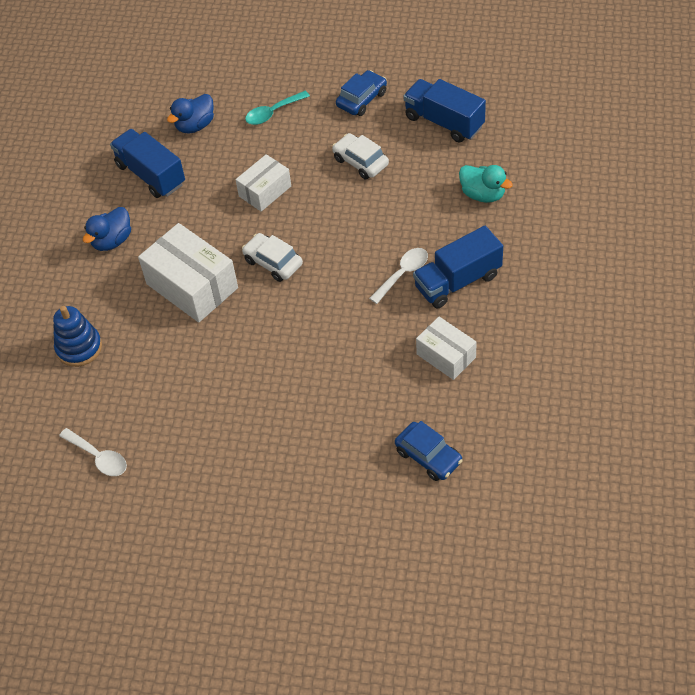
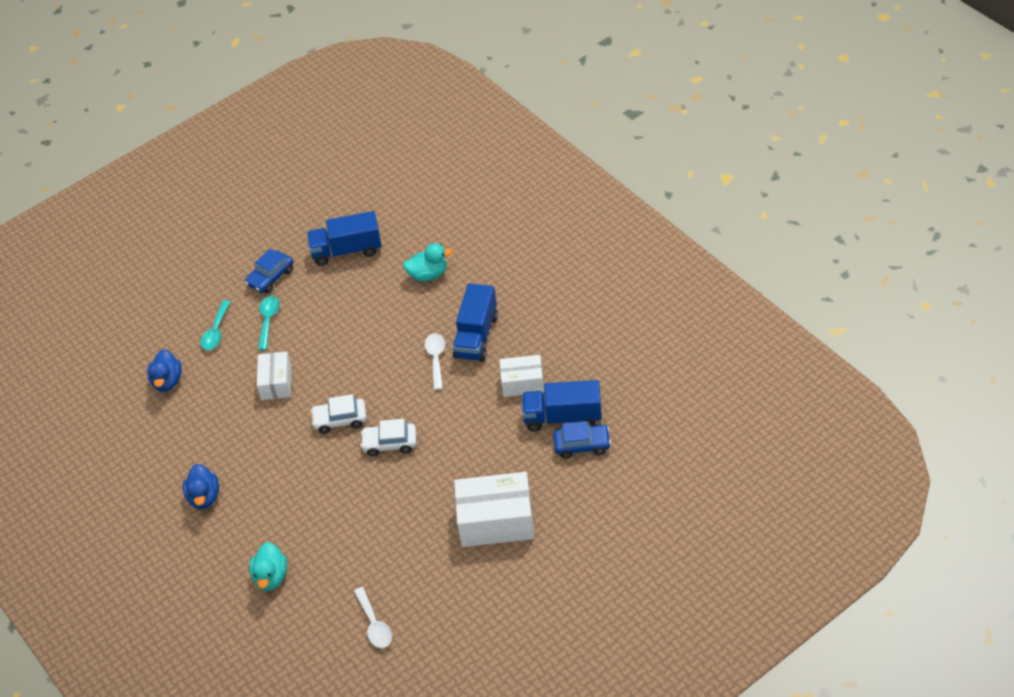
camera: 45 degrees left, 5 degrees down
(79, 348) = (271, 577): blue stacking toy -> turquoise duck
(98, 457) = (374, 624): white spoon -> white spoon turned 75 degrees clockwise
(151, 175) = (176, 436): blue truck -> blue truck (563, 417)
(192, 286) = (302, 477): white box -> white box (496, 521)
(319, 134) = (268, 320): none -> turquoise spoon
(360, 162) = (320, 315): white car -> white car (390, 443)
(362, 99) = (270, 277): blue car -> blue car turned 135 degrees counterclockwise

